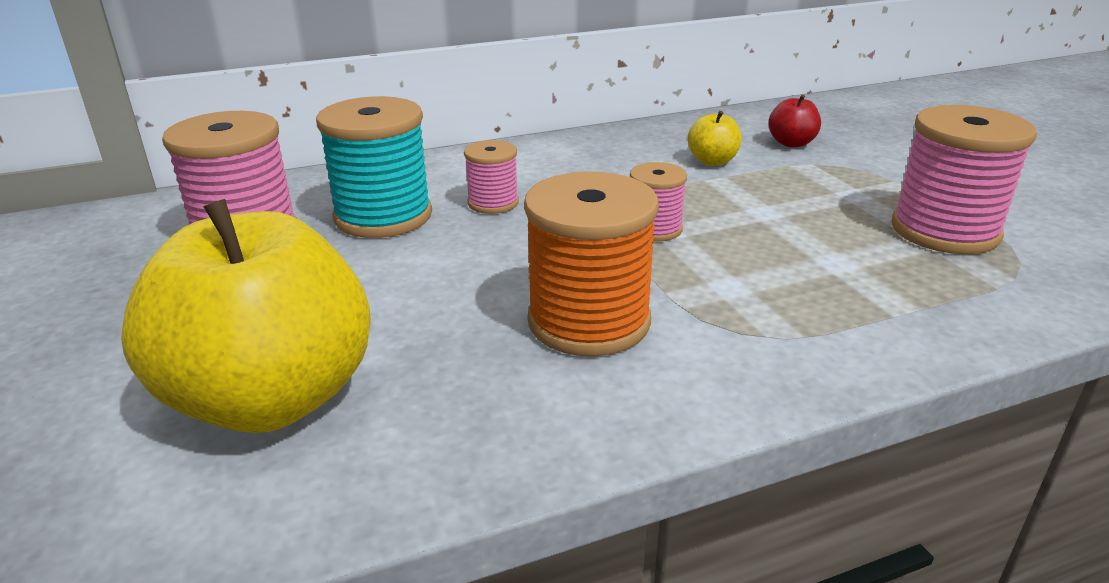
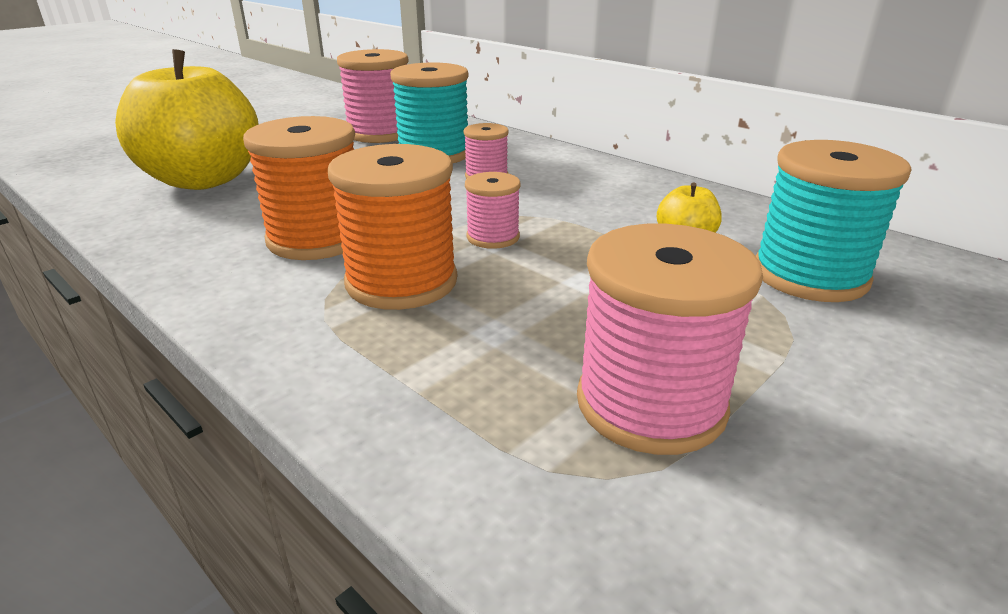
camera: 65 degrees right, 0 degrees up
(727, 287) = (401, 282): none -> orange spool
(791, 143) = (809, 275): red apple -> turquoise spool

